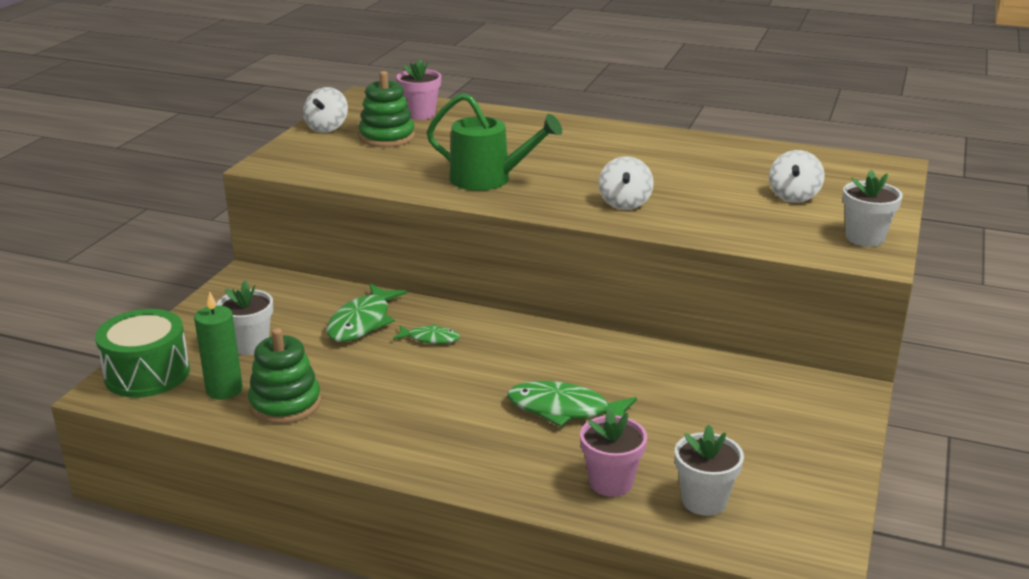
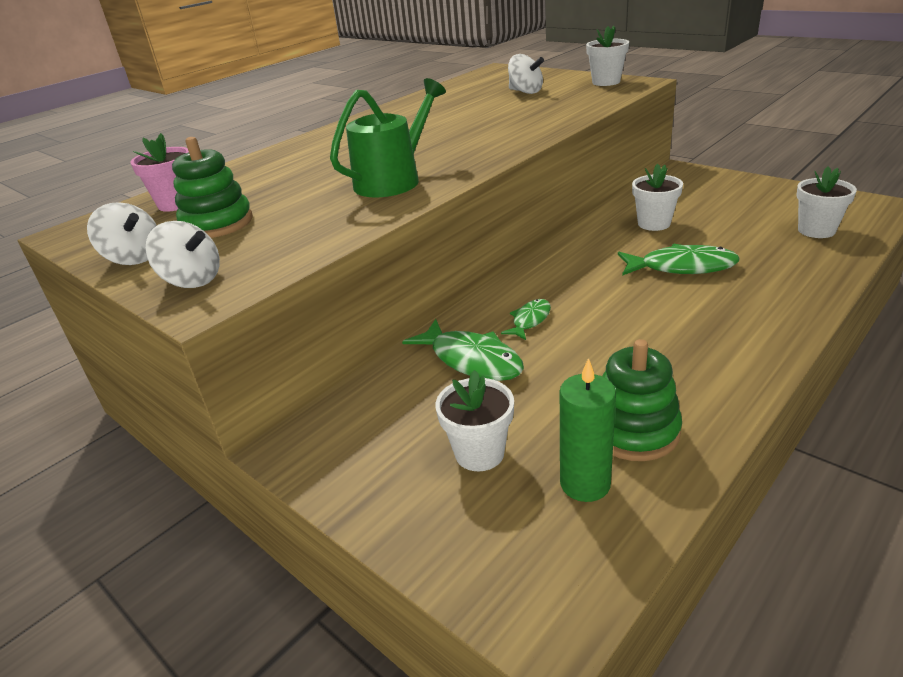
camera: 65 degrees left, 5 degrees up
(147, 374) = (512, 569): green drum -> none
(564, 410) = (682, 267): green fish -> green fish turned 120 degrees counterclockwise
(611, 482) = (793, 260): pink flower pot -> none
(624, 203) = (496, 135): white spinning top -> white spinning top (192, 280)
(666, 385) = (654, 223): none -> white flower pot

